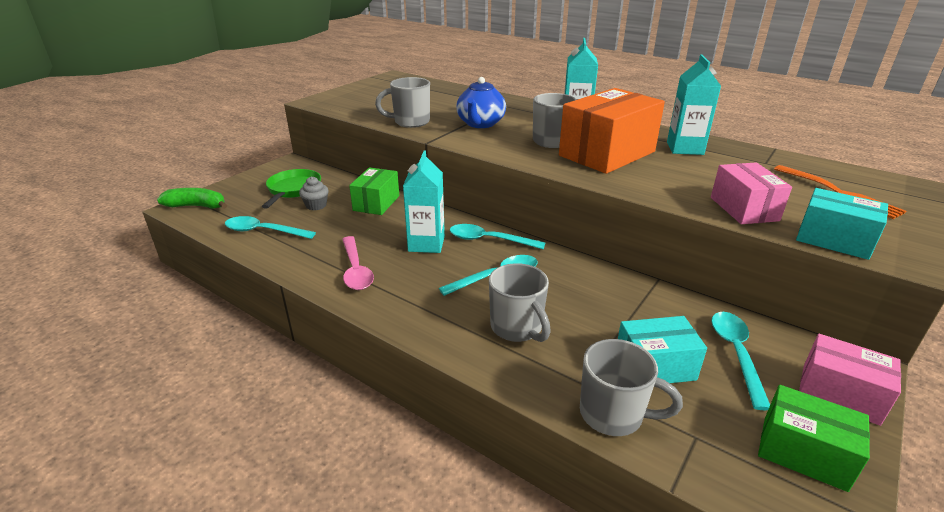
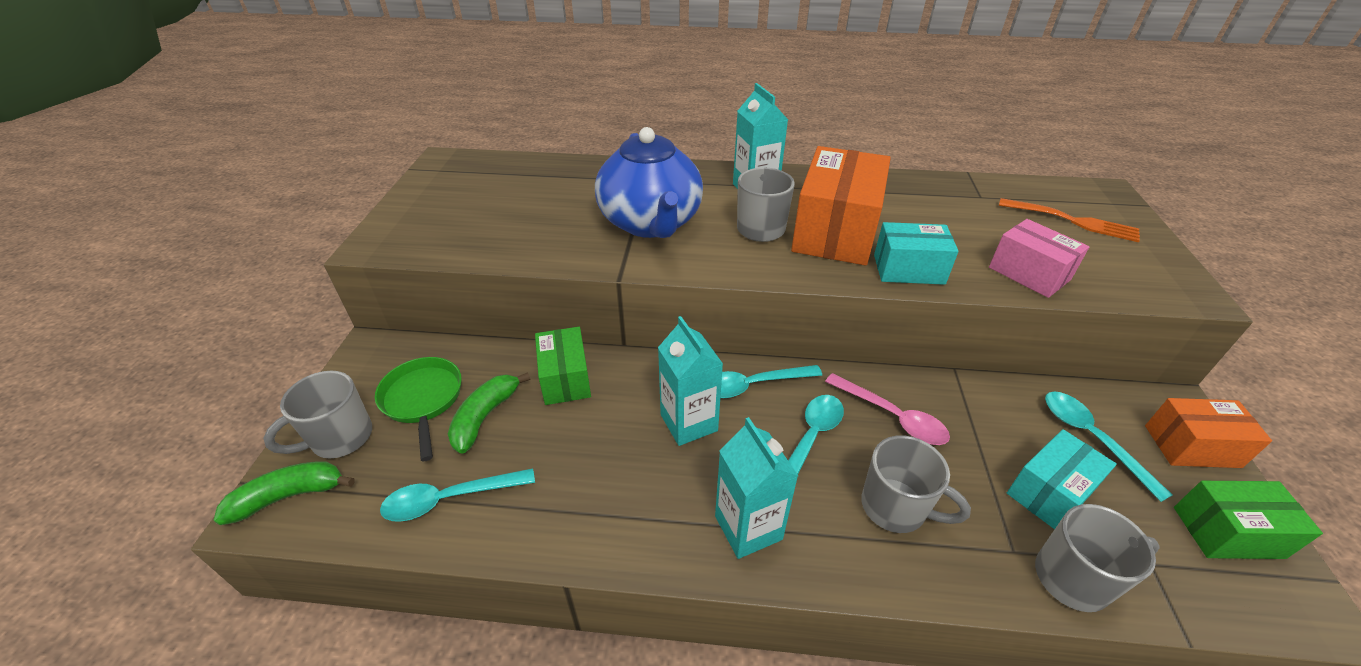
camera: 30 degrees left, 10 degrees up
(316, 205) = (485, 416): grey cupcake -> green banana
(356, 270) = (643, 509): pink spoon -> pink spoon (893, 417)
(410, 122) = (559, 247): grey mug -> grey mug (340, 438)
(480, 124) = (651, 223): blue teapot -> blue teapot, size x1.57
(685, 148) = (896, 198): turquoise carton -> turquoise carton (748, 527)
(833, 240) = (1129, 289): turquoise box -> turquoise box (908, 269)
(839, 394) = (1191, 446): pink box -> orange box

